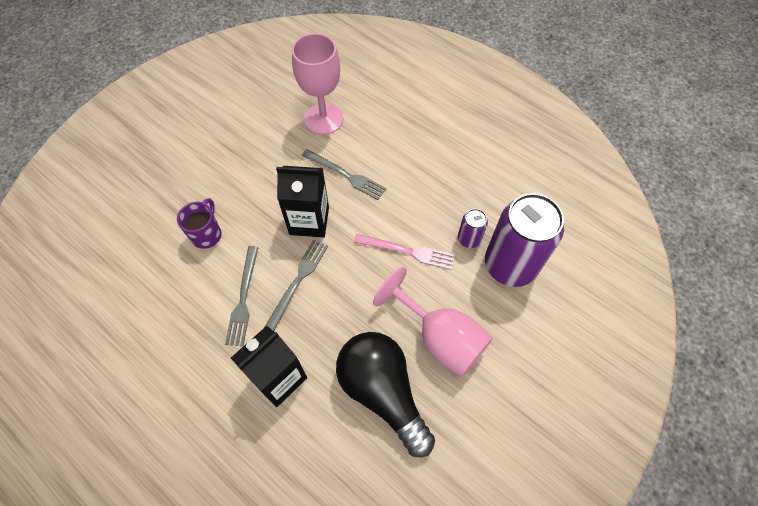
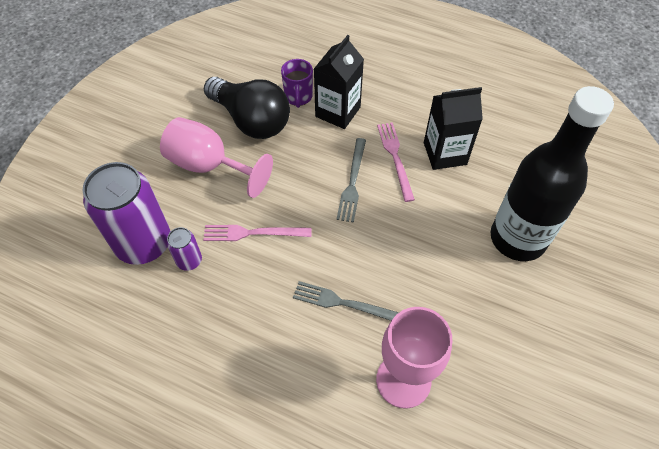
camera: 165 degrees right, 5 degrees down
(180, 192) = (517, 238): none -> black bottle
(207, 234) = (462, 203): purple mug -> purple mug (298, 97)
(243, 298) = (395, 158): grey fork -> pink fork
(309, 221) = (365, 240): black carton -> black carton (445, 153)

